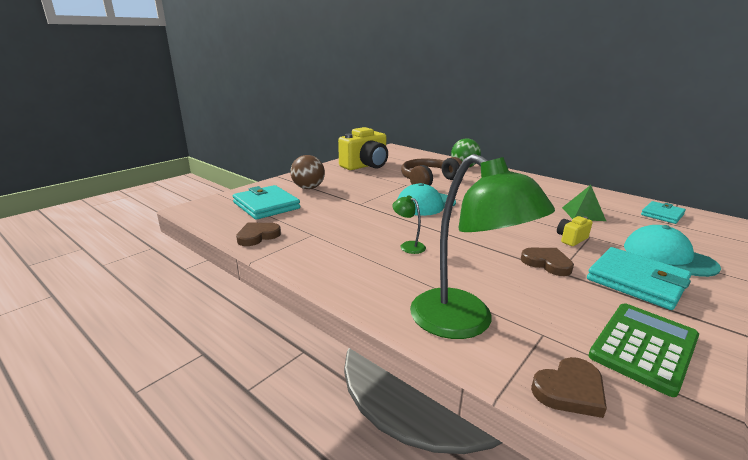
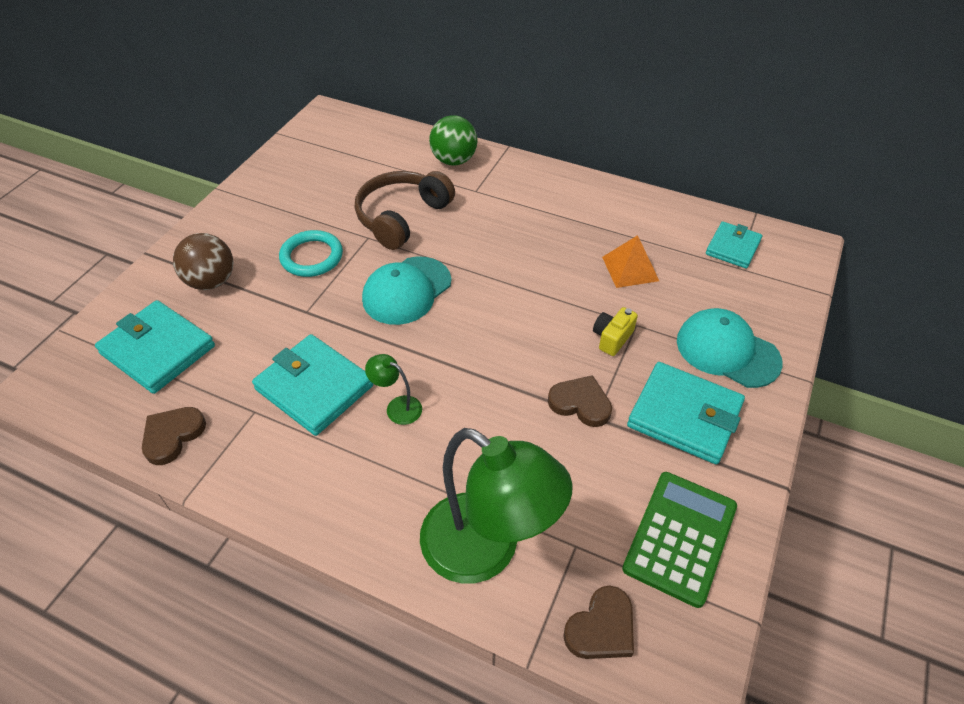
camera: 15 degrees left, 25 degrees up
(354, 231) = (314, 387): none -> turquoise wallet
(366, 166) = (291, 188): yellow camera -> none
(370, 187) = (311, 257): none -> turquoise ring
(583, 214) = (630, 269): green pyramid -> orange pyramid

